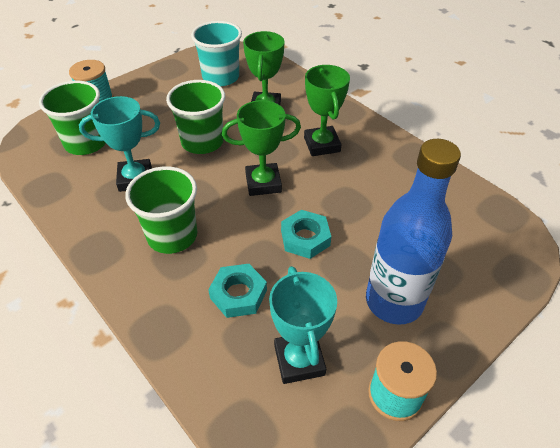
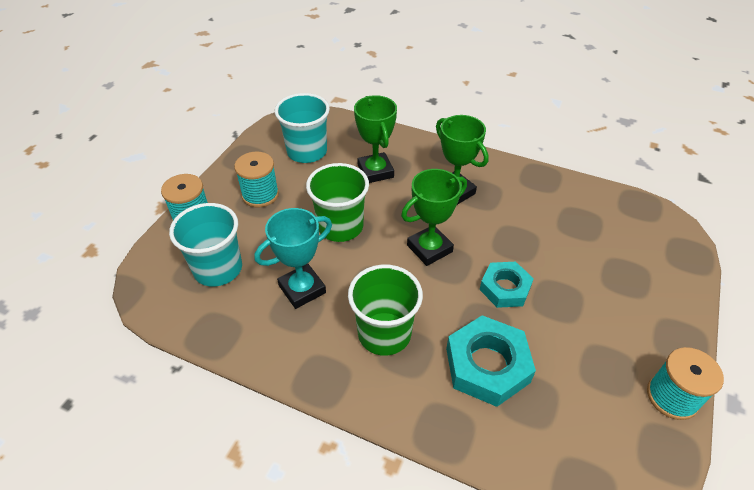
camera: 25 degrees left, 0 degrees up
(86, 143) = (218, 269): green cup -> turquoise cup
(159, 99) = (260, 194): none -> turquoise spool
(238, 294) = (487, 365): turquoise nut -> turquoise nut, size x1.52
(299, 360) = (581, 402): turquoise trophy -> none
(394, 301) = (615, 317): blue bottle -> none

